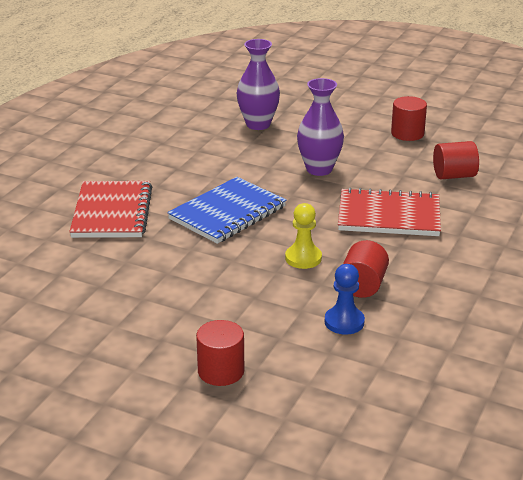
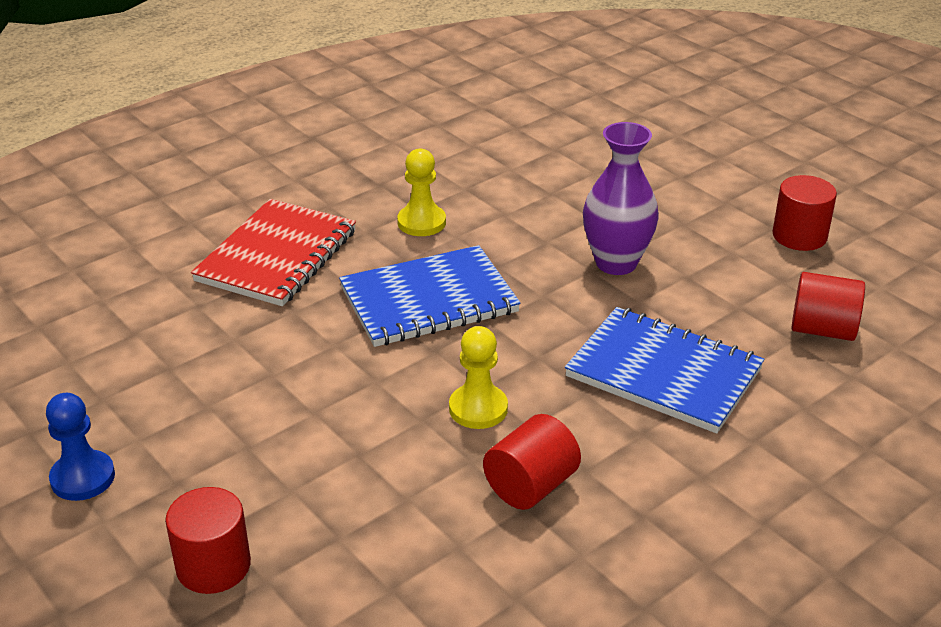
camera: 25 degrees right, 5 degrees up
(187, 174) = (421, 222): none -> yellow pawn
(258, 124) = (582, 167): purple vase -> none
(344, 322) = (454, 542): blue pawn -> blue pawn (83, 478)
(389, 216) = (663, 373): red notebook -> blue notebook

